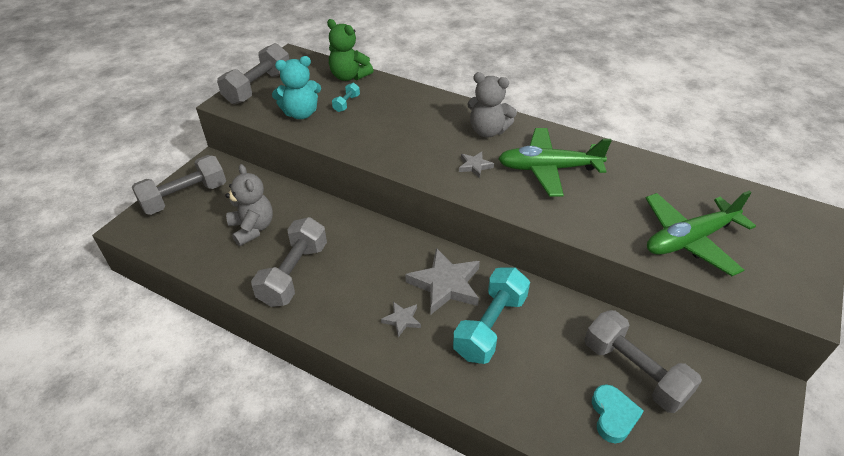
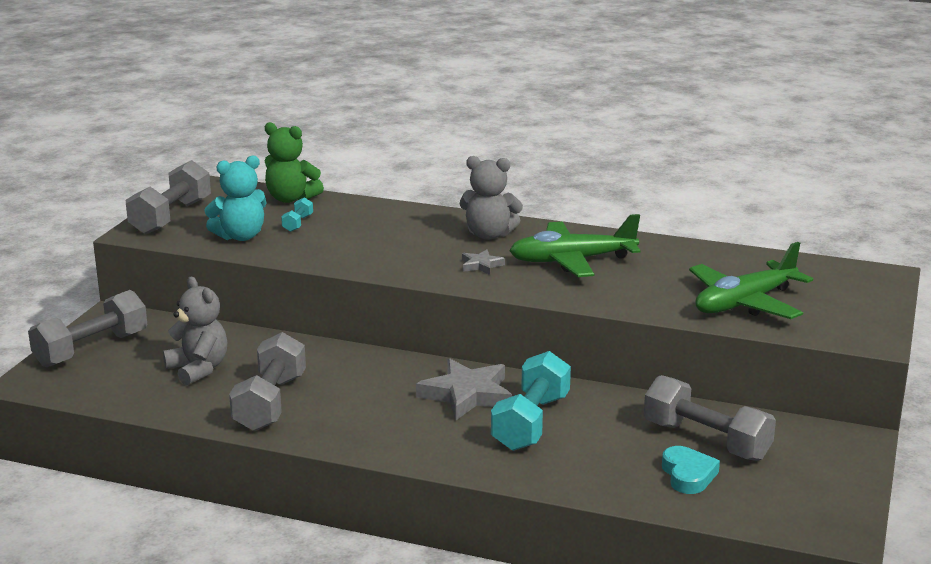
camera: 10 degrees left, 20 degrees down
(402, 320) = (421, 427): grey star -> none

